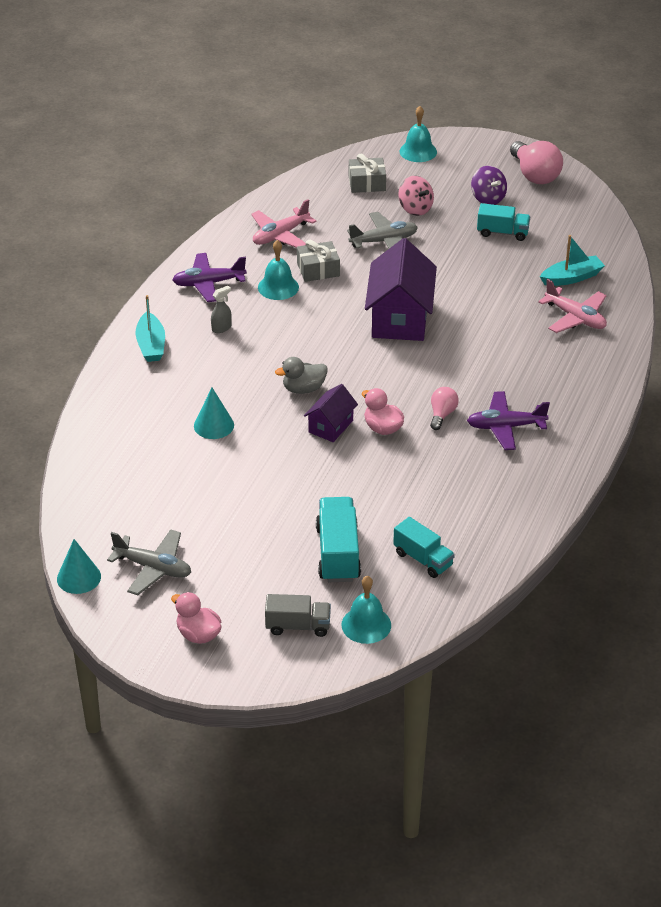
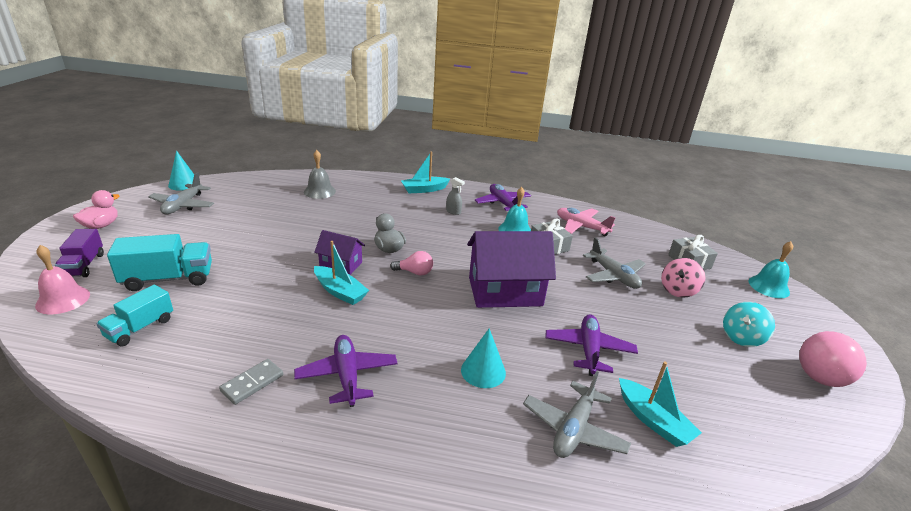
camera: 75 degrees right, 10 degrees down
(135, 441) = (319, 191): none -> grey bell
(214, 425) = (339, 216): turquoise cone -> turquoise cone (483, 371)
(298, 626) = (84, 265): grey truck -> purple truck
(366, 625) = (63, 300): turquoise bell -> pink bell
(382, 428) = (340, 292): pink duck -> turquoise boat
(442, 414) = (364, 327): pink light bulb -> pink light bulb (414, 272)
(488, 198) = (741, 337): purple spinning top -> turquoise spinning top
(492, 287) = (589, 350): none -> purple plane
(502, 233) = (692, 352): turquoise truck -> none
(508, 480) = (252, 383): none -> grey domino
(575, 318) = (573, 429): pink plane -> grey plane

